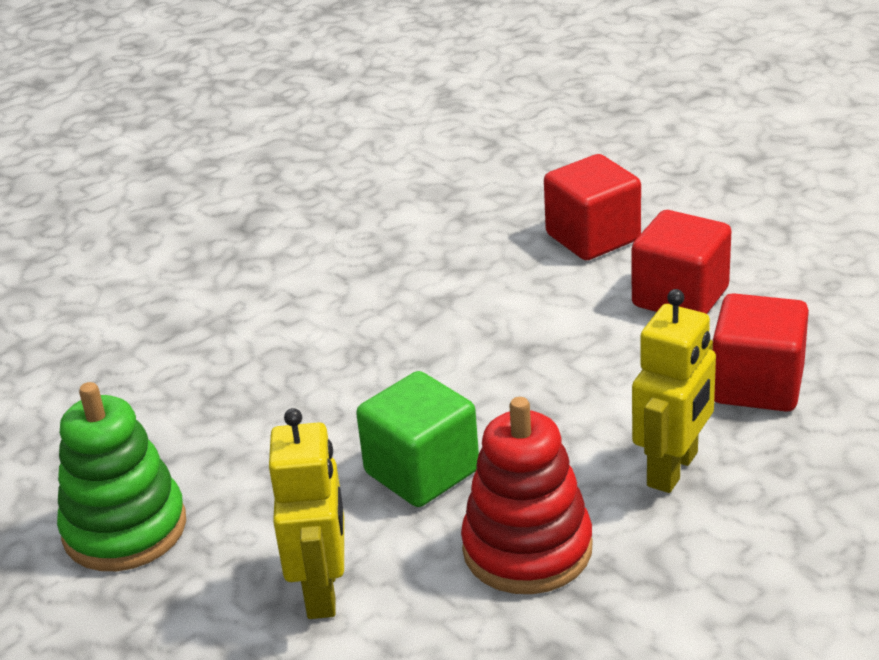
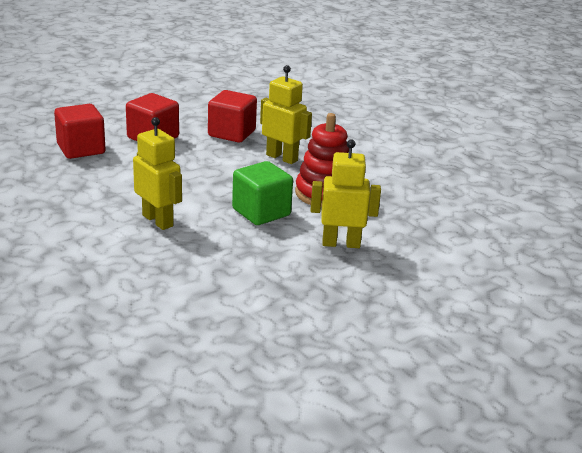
camera: 90 degrees left, 5 degrees down
(125, 529) = (277, 300): green stacking toy -> none
(362, 362) = (158, 220): none -> yellow robot

